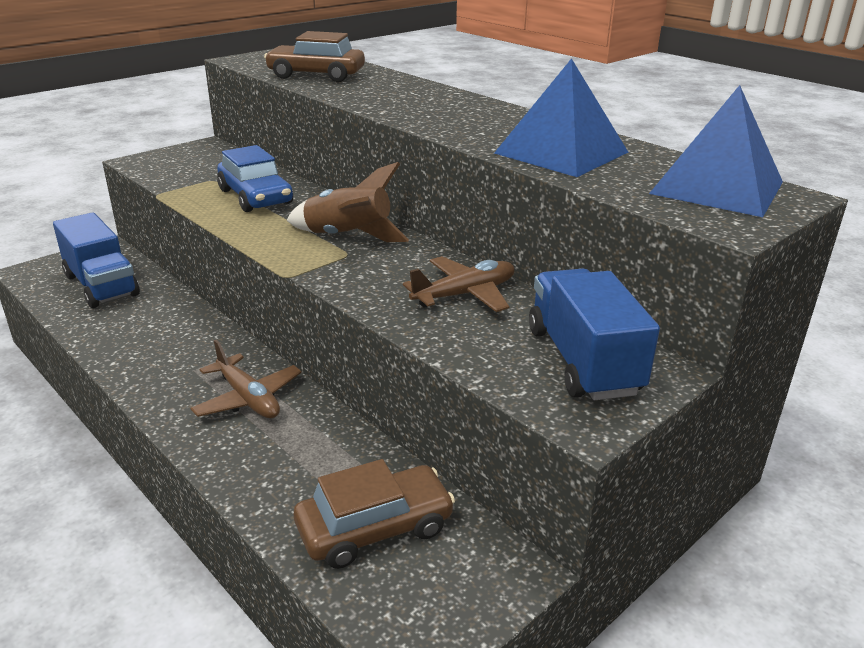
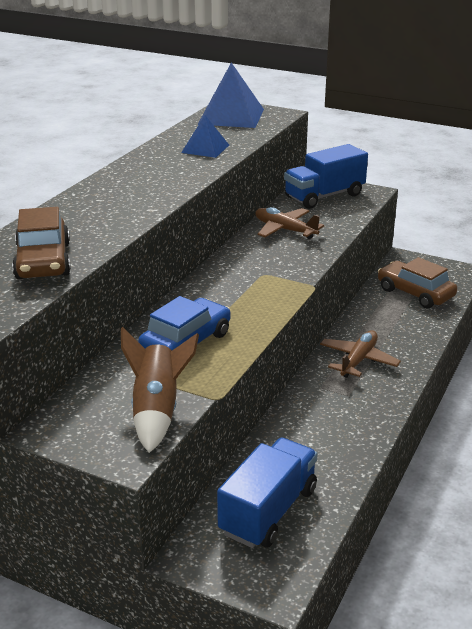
camera: 110 degrees left, 0 degrees up
(347, 237) = (236, 281): brown rocket -> brown rocket (157, 411)
(561, 152) = (205, 148): blue pyramid -> blue pyramid, size x0.59

